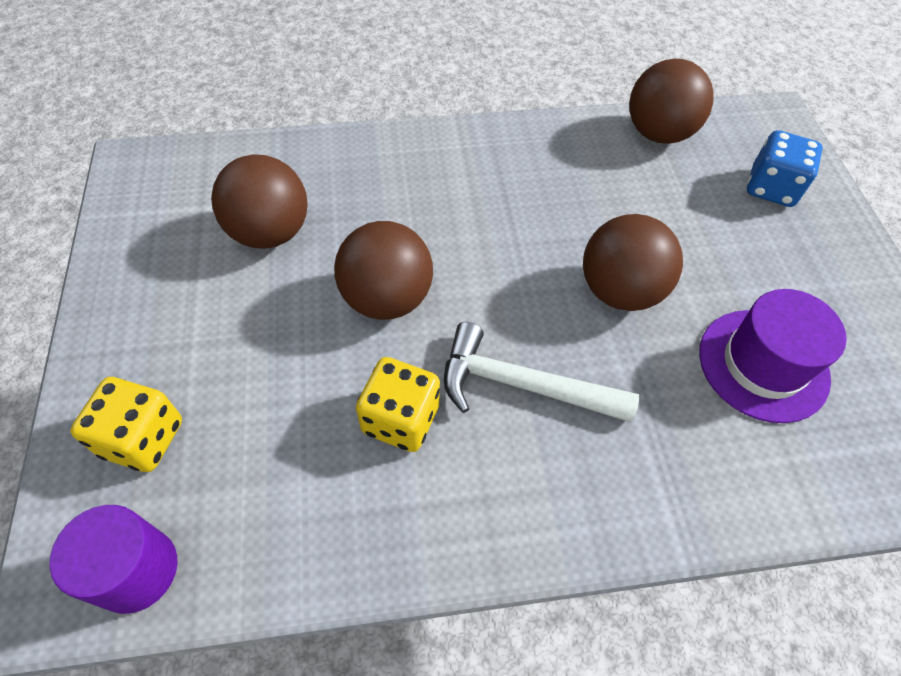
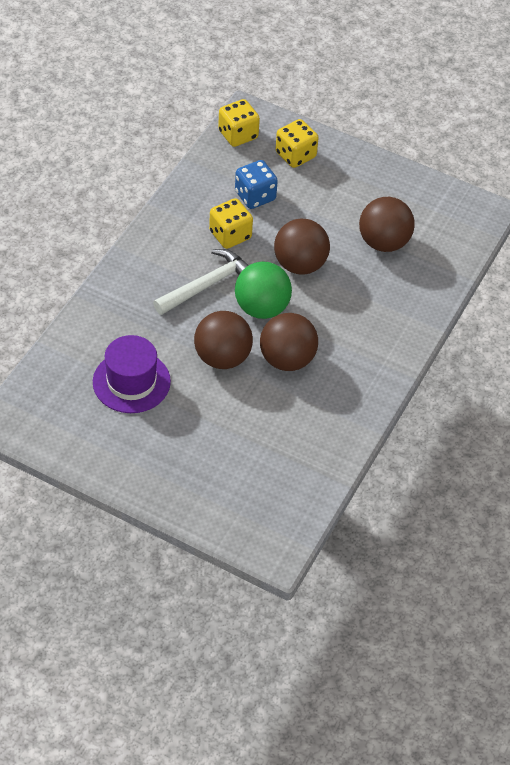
camera: 125 degrees right, 5 degrees down
(136, 570) = (238, 135): purple cylinder -> yellow dice
(501, 297) = (262, 308): none -> green ball
(658, 133) = (316, 466): brown ball -> brown ball (287, 359)
(771, 188) = (224, 488): blue dice -> blue dice (255, 196)

